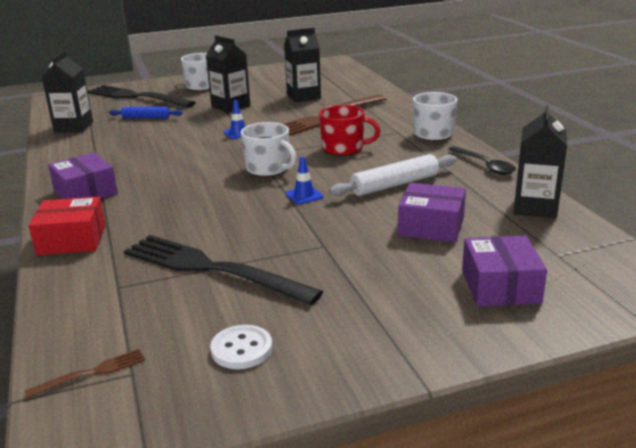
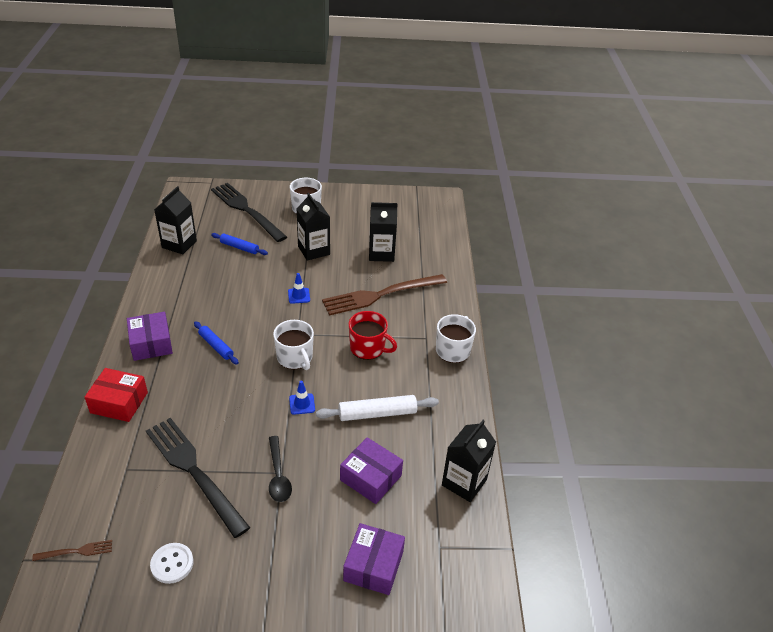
camera: 15 degrees right, 15 degrees up
(168, 179) = (216, 346): none -> blue rolling pin
(485, 166) = (464, 412): black spoon -> black spoon (278, 476)

